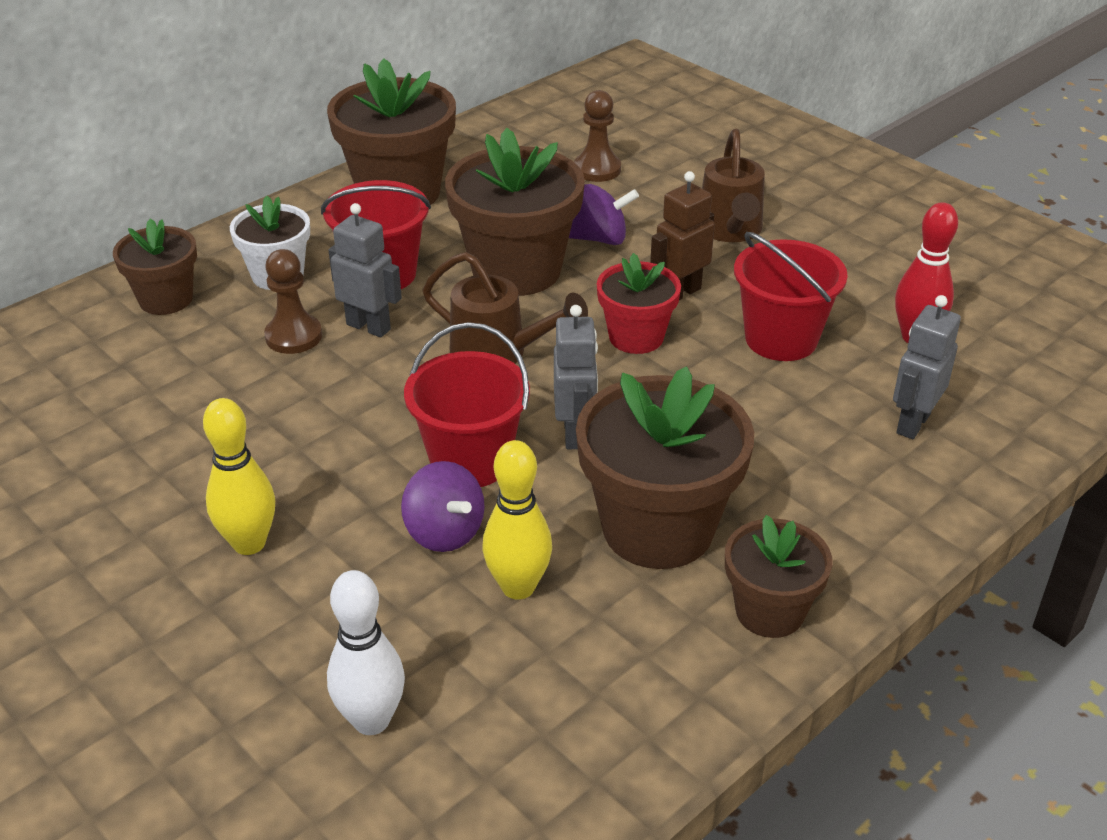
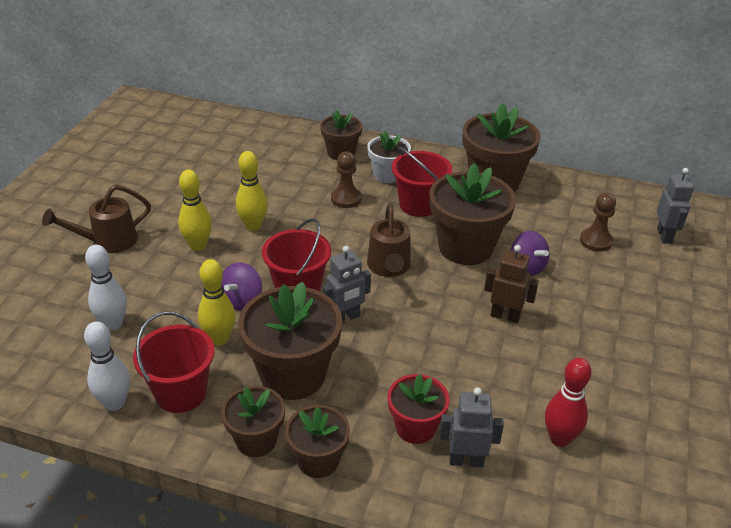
camera: 60 degrees right, 0 degrees up
(260, 459) = (253, 226): none -> yellow bowling pin
(369, 327) = (373, 218): grey robot -> grey robot (664, 236)
(583, 768) = (114, 403): none -> white bowling pin
(636, 337) = (447, 312): red flower pot -> red flower pot (415, 427)
(730, 231) = (591, 317): brown watering can -> brown watering can (107, 241)
(781, 339) = (499, 374): red bucket -> red bucket (181, 393)
(843, 558) = (318, 460): none -> brown flower pot

